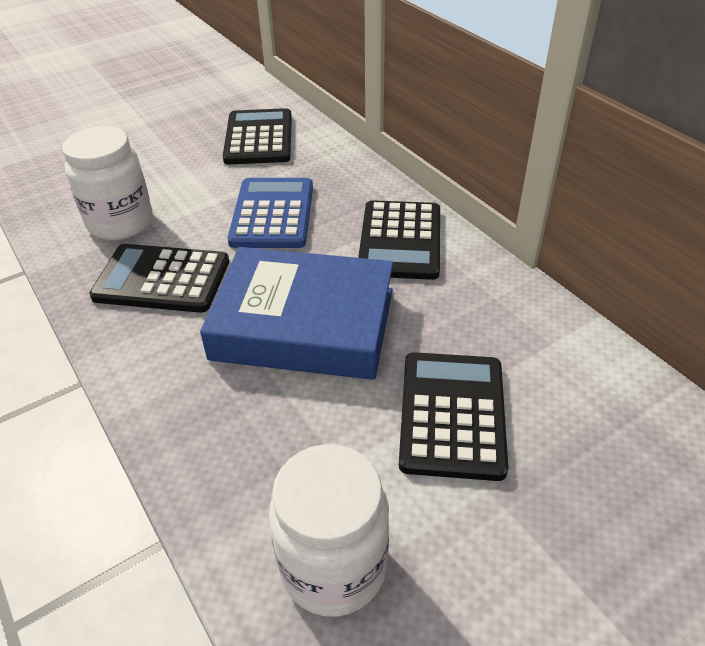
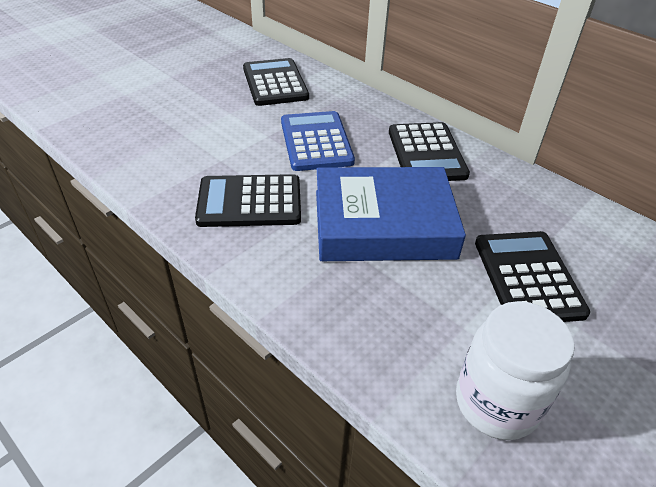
camera: 15 degrees left, 0 degrees up
(120, 222) = (190, 160): white jar -> none

